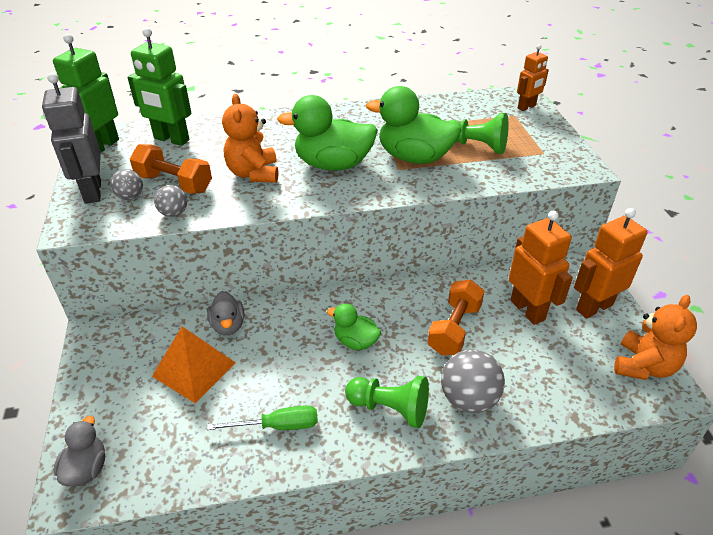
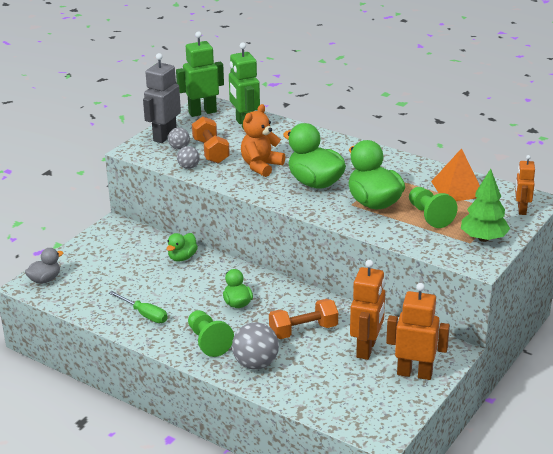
camera: 45 degrees right, 10 degrees down
(194, 369) = (139, 267): orange pyramid -> orange pyramid (458, 189)
(228, 325) = (182, 257): grey duck -> green duck
(526, 107) = (521, 210): orange robot -> orange robot turned 90 degrees clockwise
(546, 144) = (483, 238): none -> green tree
(643, 366) = (388, 416): orange teddy bear -> none

